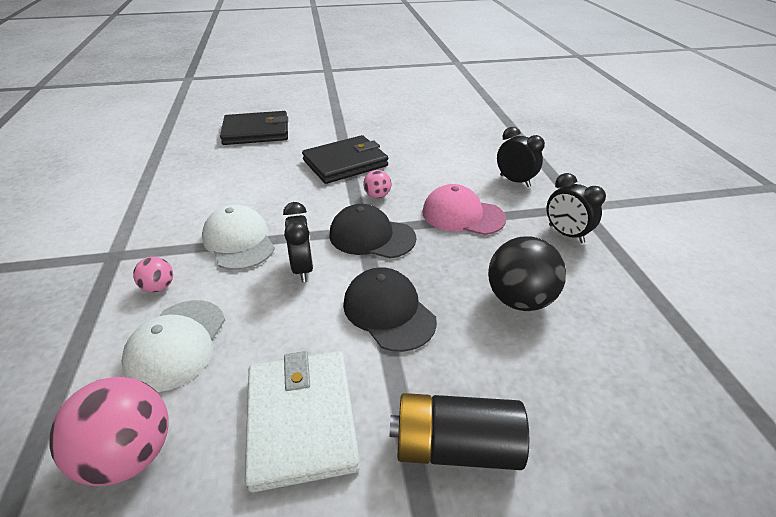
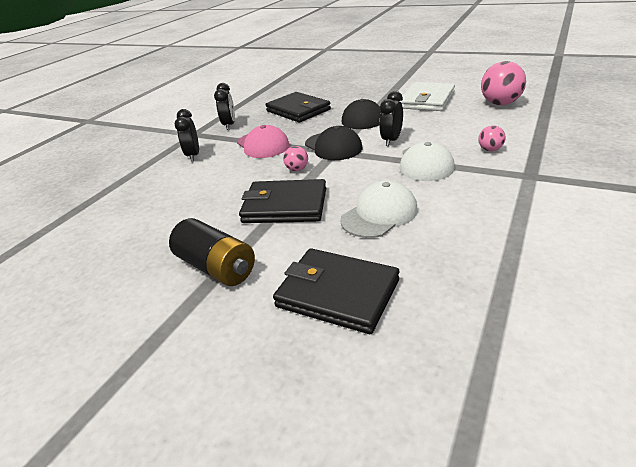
camera: 140 degrees left, 5 degrees down
(177, 344) = (479, 126): white cap -> white cap (379, 214)
(455, 446) = (377, 89): black battery -> black battery (216, 267)
(519, 299) = (298, 110): black ball -> black wallet

